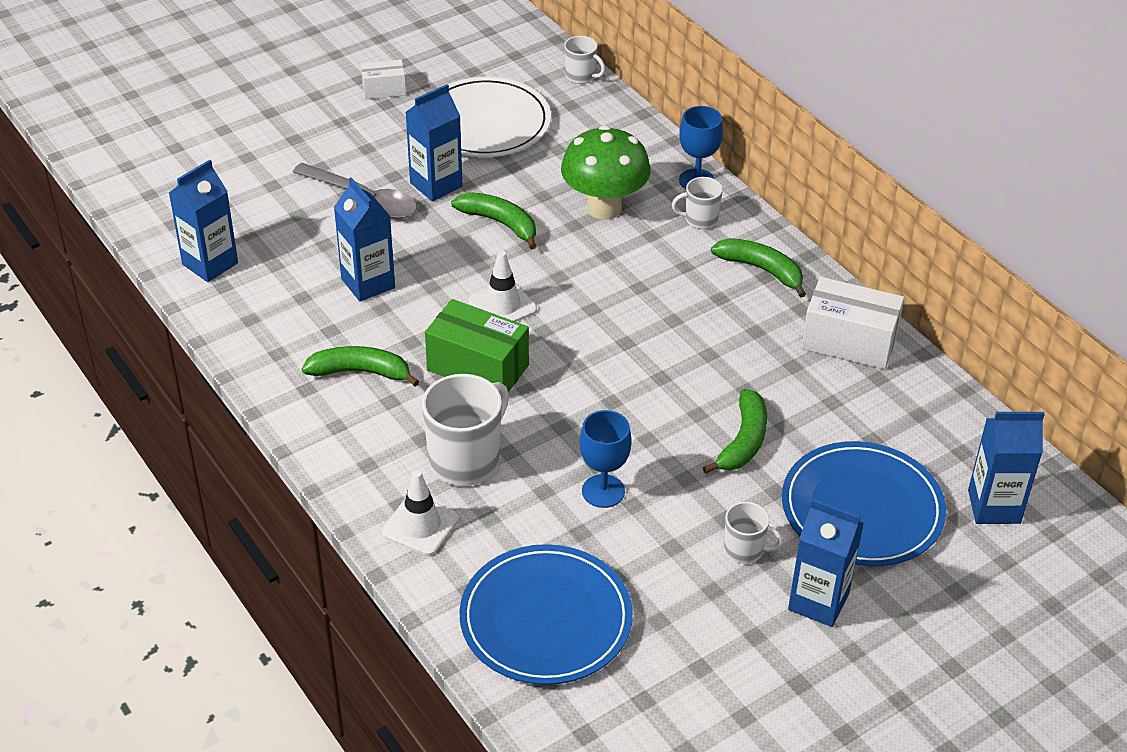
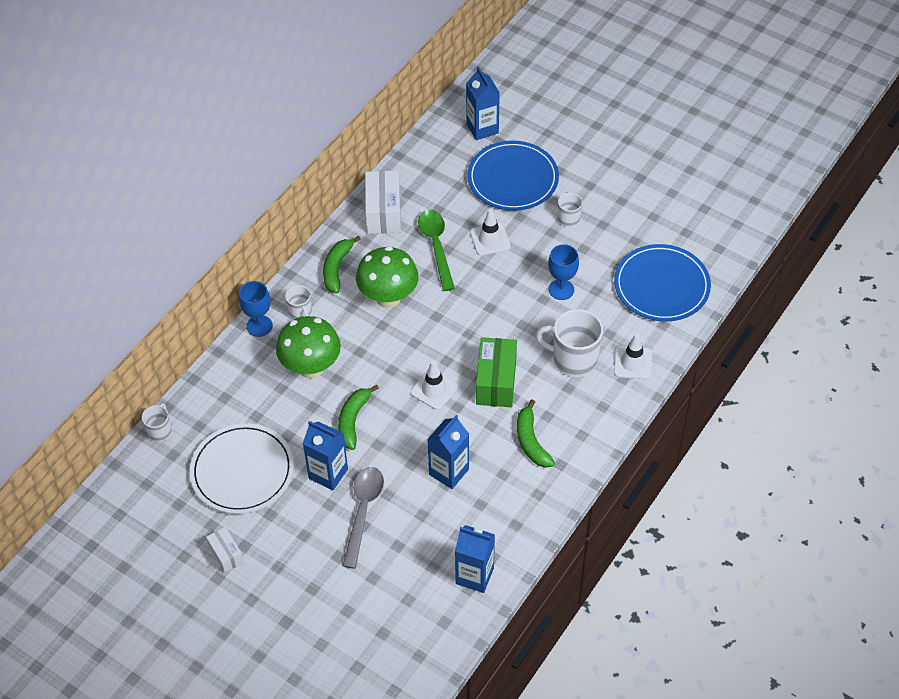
camera: 110 degrees left, 10 degrees up
(683, 305) = (388, 298): none -> green mushroom
(743, 441) = (490, 239): green banana -> white traffic cone
(756, 378) = (436, 246): none -> green spoon
(818, 602) = (585, 182): blue carton -> none

